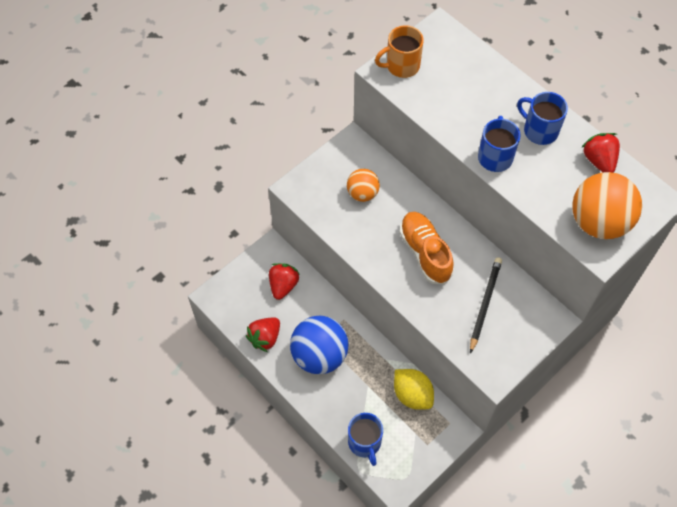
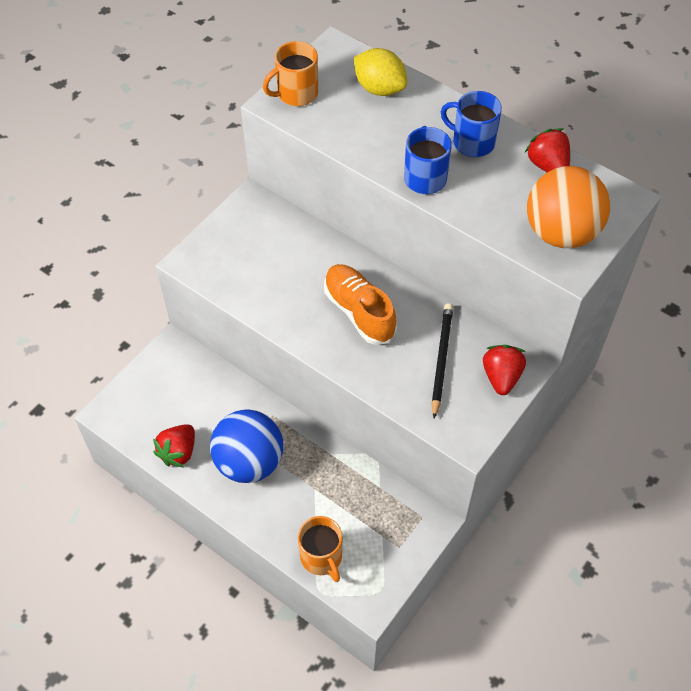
camera: 10 degrees left, 5 degrees down
(283, 285) = (192, 387): red strawberry -> red strawberry (501, 377)
(362, 193) = (272, 255): orange ball -> none
(365, 443) = (322, 557): blue mug -> orange mug
(412, 394) = (371, 490): yellow lemon -> yellow lemon (379, 88)

